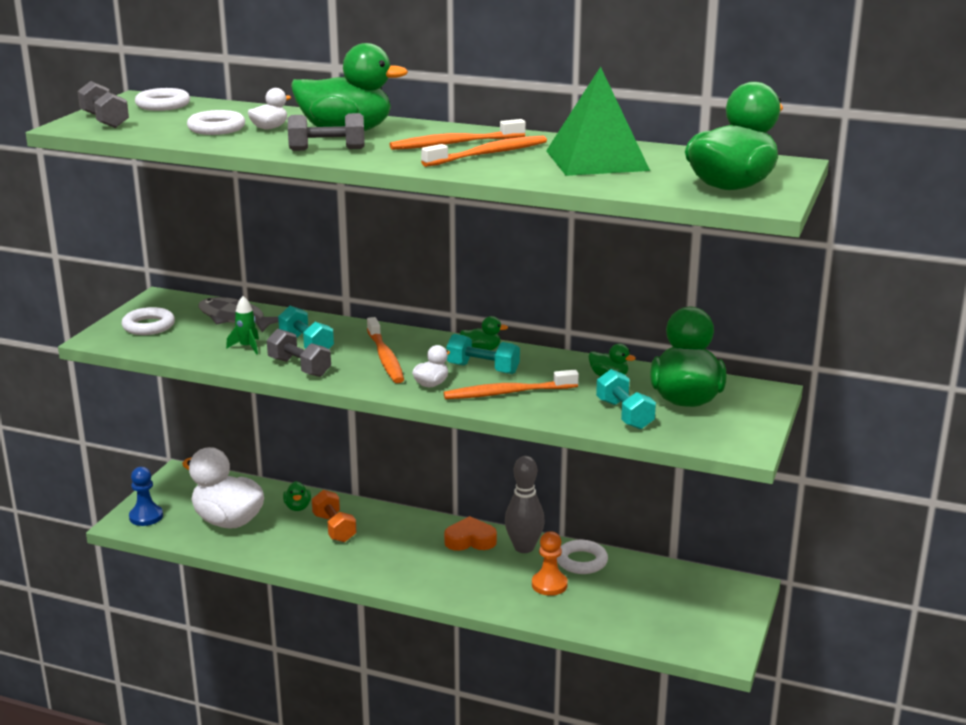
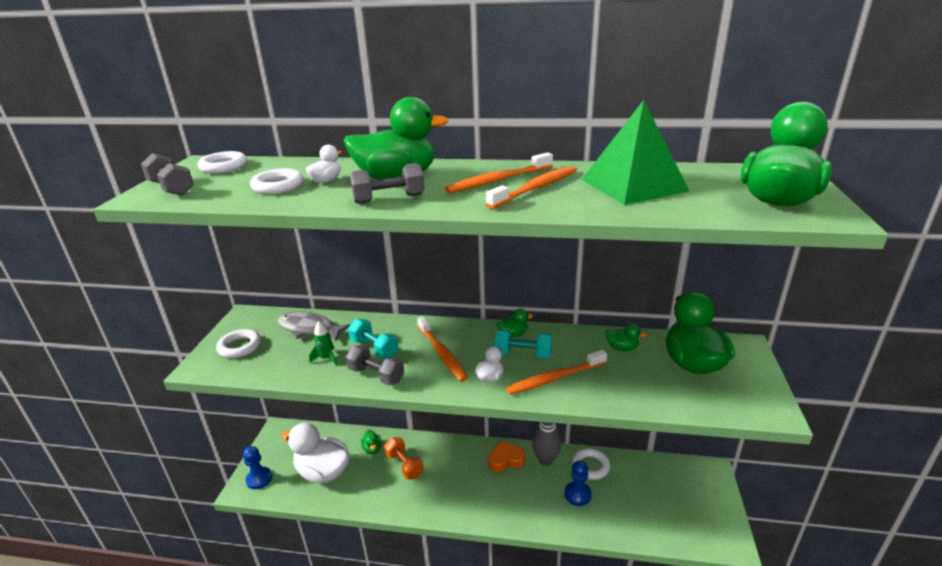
camera: 10 degrees left, 5 degrees up
(549, 585) = (577, 494): orange pawn -> blue pawn
(624, 414) = (658, 388): turquoise dumbbell -> none

